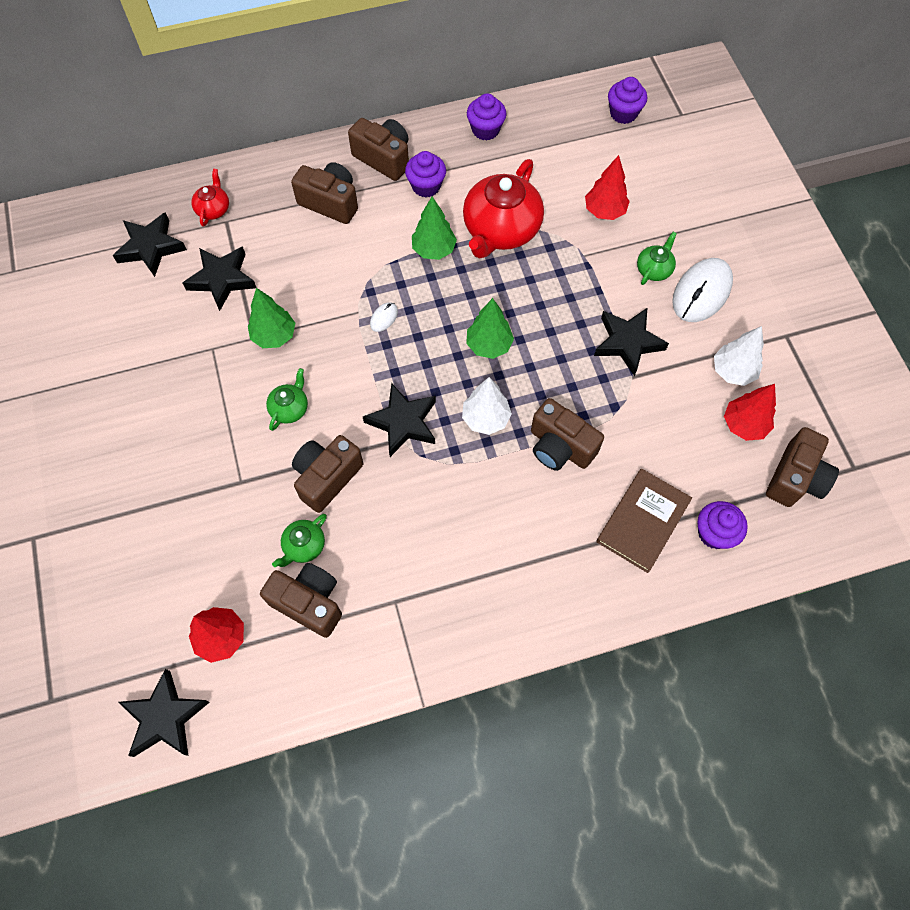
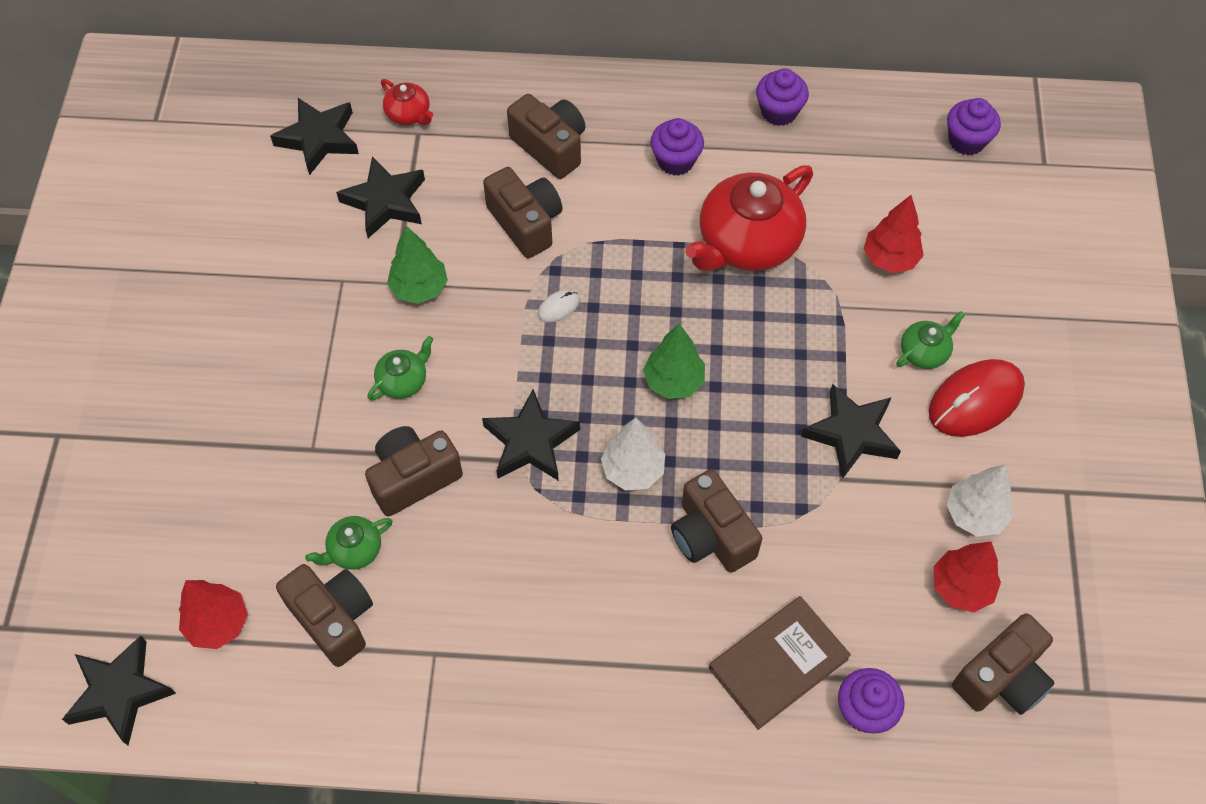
camera: 20 degrees right, 5 degrees down
(213, 209) = (409, 114): red teapot -> red teapot turned 105 degrees clockwise
(384, 158) = (637, 111): brown camera -> brown camera (526, 223)
(434, 250) = (653, 242): green tree -> none
(701, 292) = (975, 400): white mouse -> red mouse

